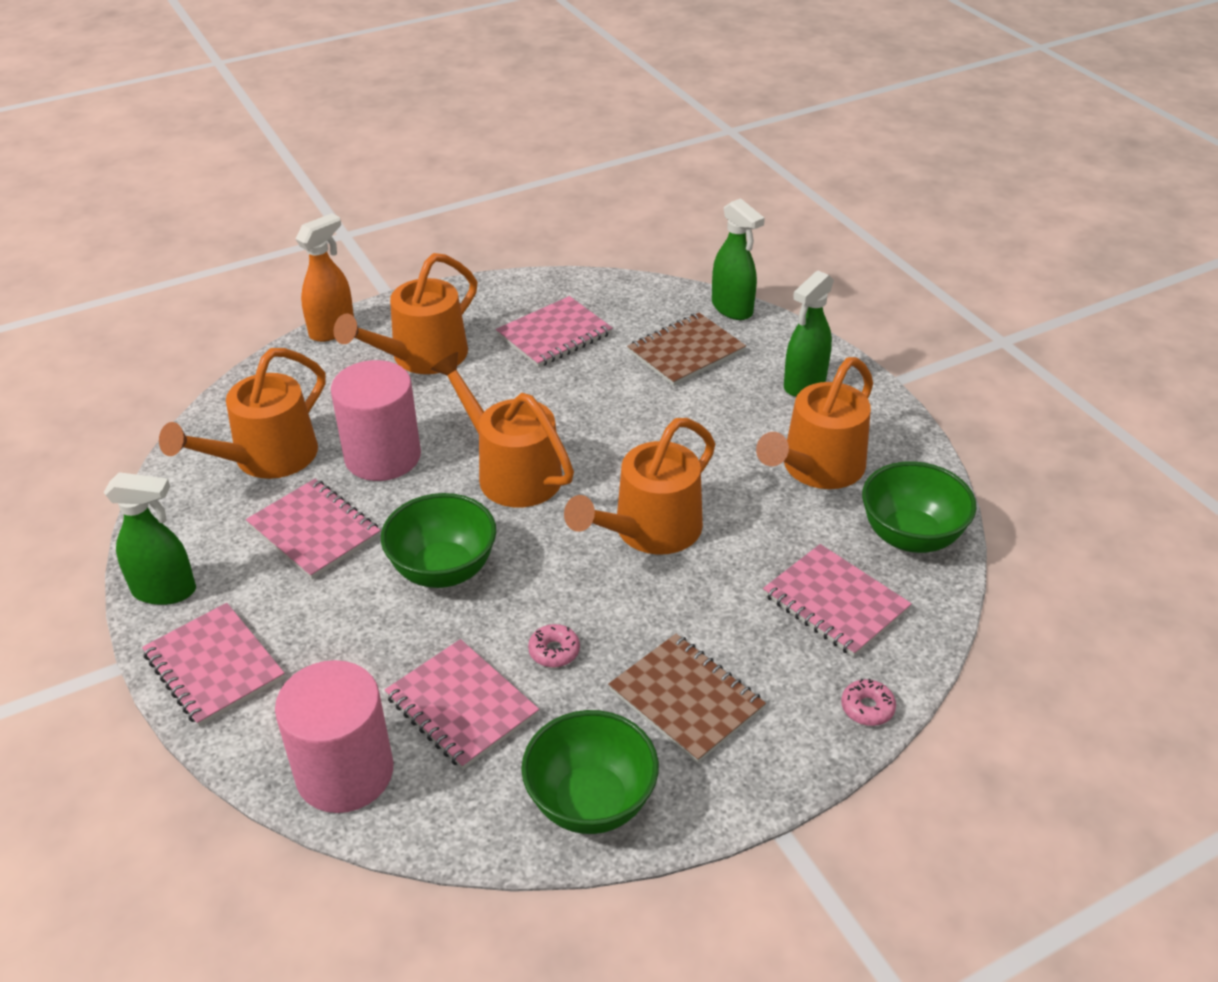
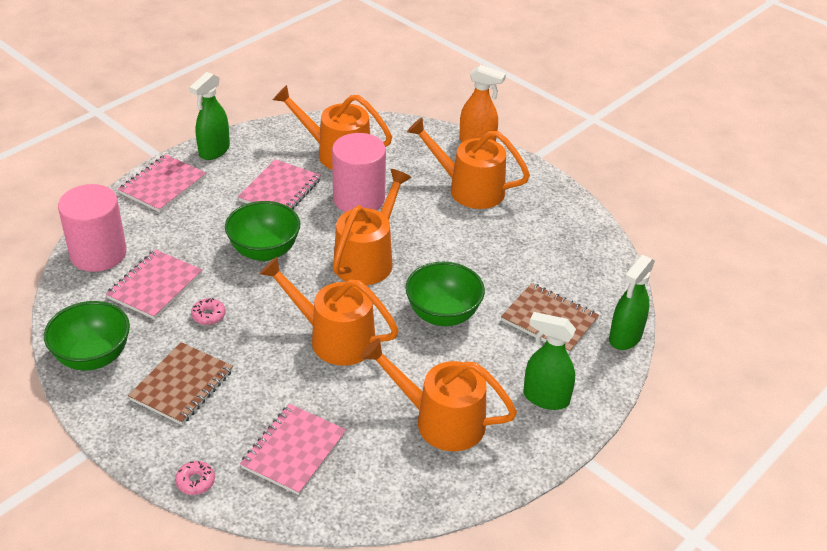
camera: 70 degrees right, 0 degrees up
(165, 591) = (214, 151): green spray bottle -> green spray bottle turned 45 degrees clockwise
(554, 335) = (530, 245): pink notebook -> none
(910, 536) = (382, 489): green bowl -> green bowl (443, 315)

